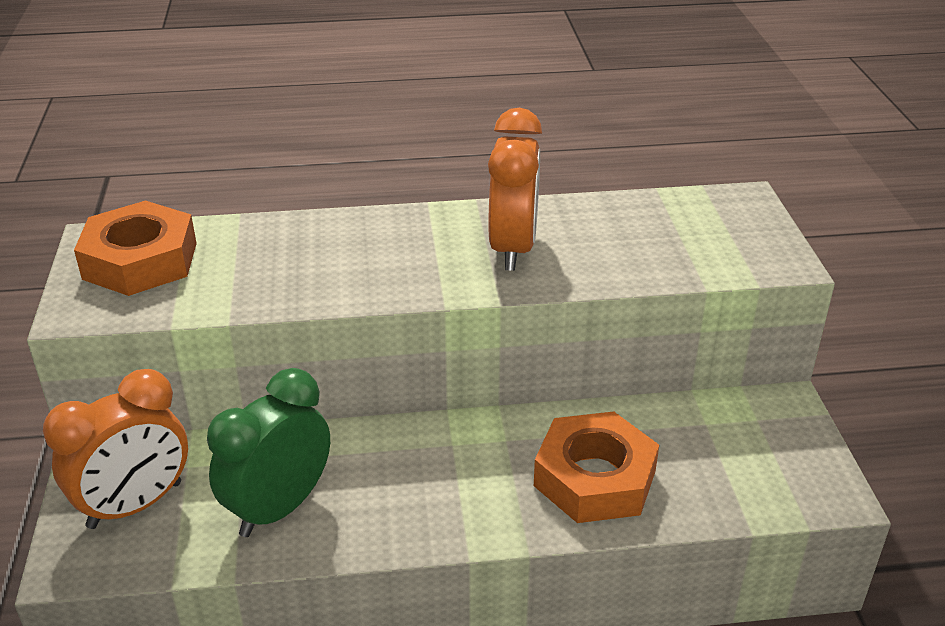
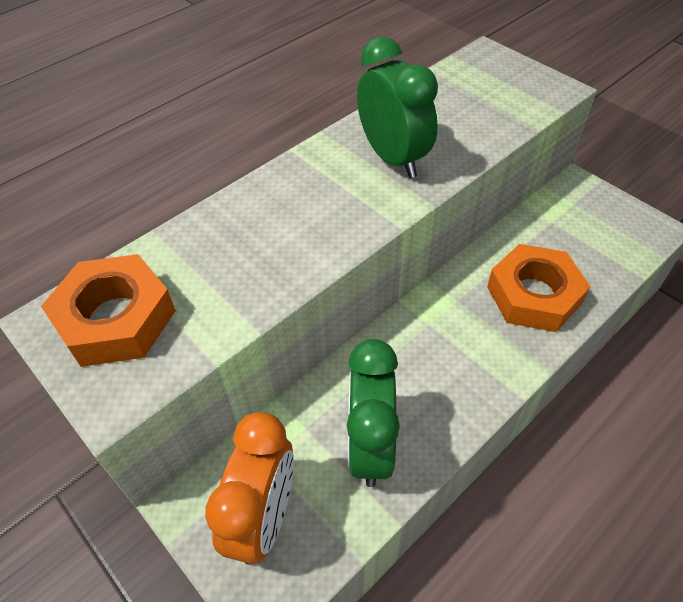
camera: 35 degrees left, 15 degrees up
(513, 248) = (393, 158): orange clock -> green clock

